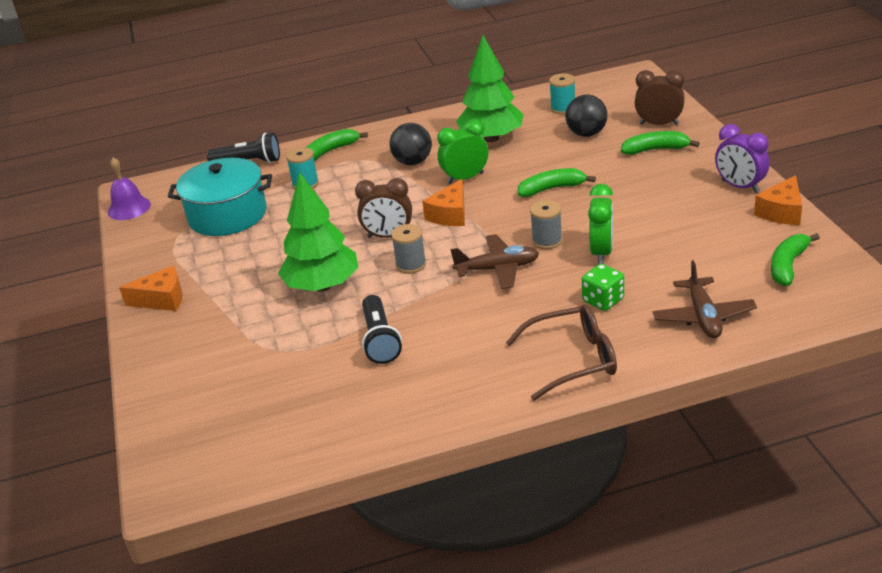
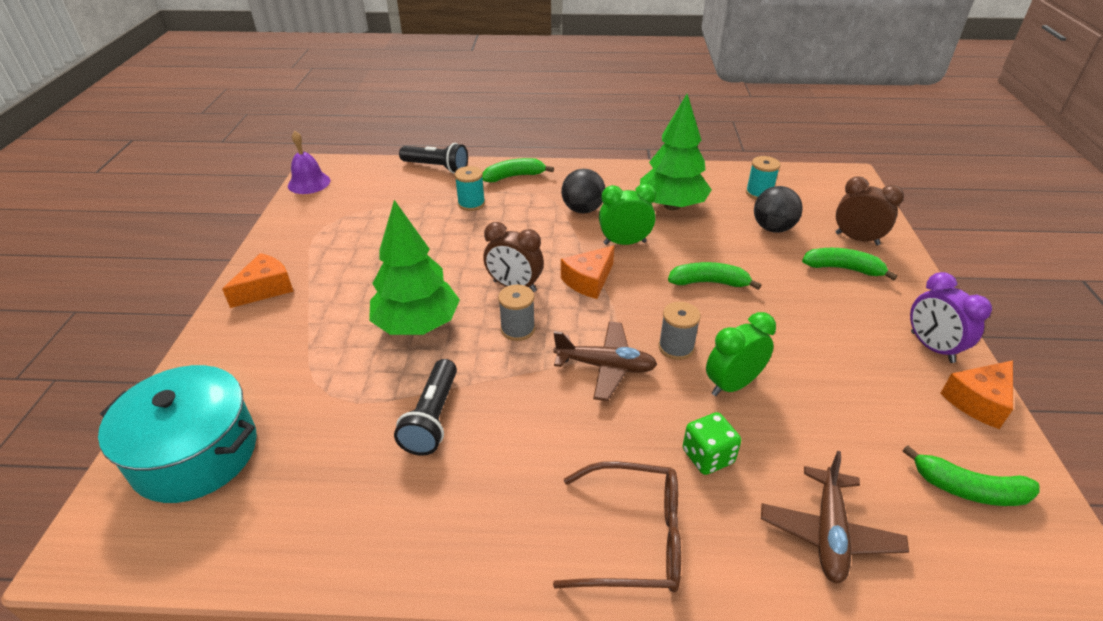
camera: 15 degrees right, 5 degrees up
(162, 299) = (265, 289): orange cheese -> orange cheese turned 60 degrees counterclockwise
(227, 215) = (383, 215): turquoise pot -> turquoise pot (195, 453)
(601, 252) = (732, 385): green clock -> green clock turned 150 degrees counterclockwise
(788, 265) = (969, 489): green banana -> green banana turned 120 degrees counterclockwise

